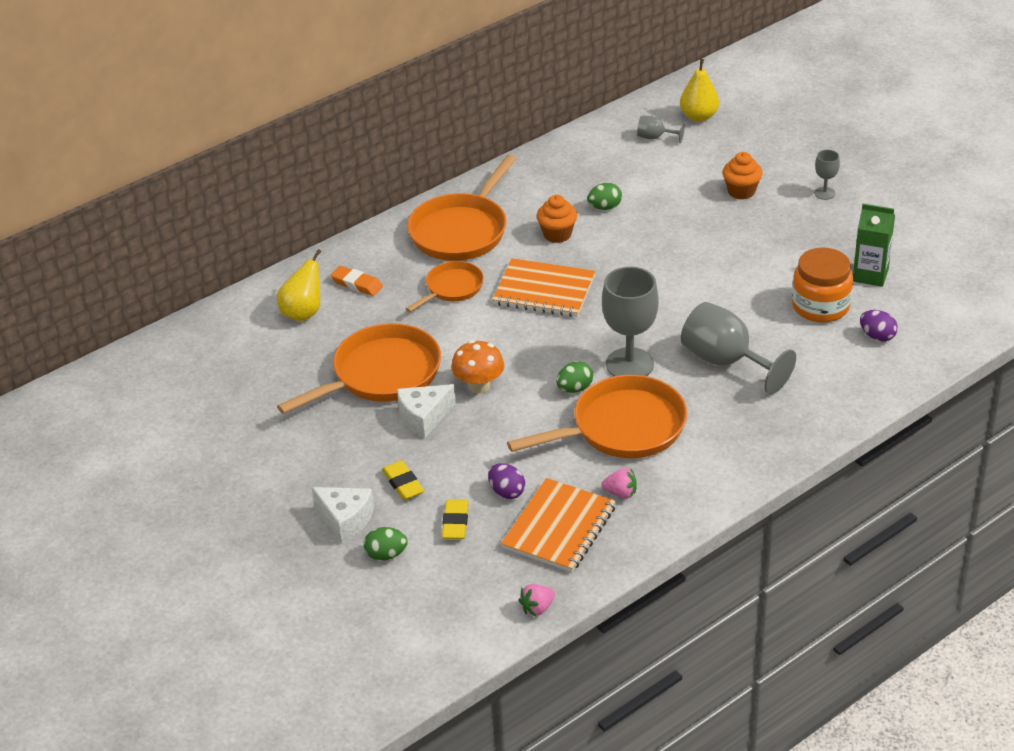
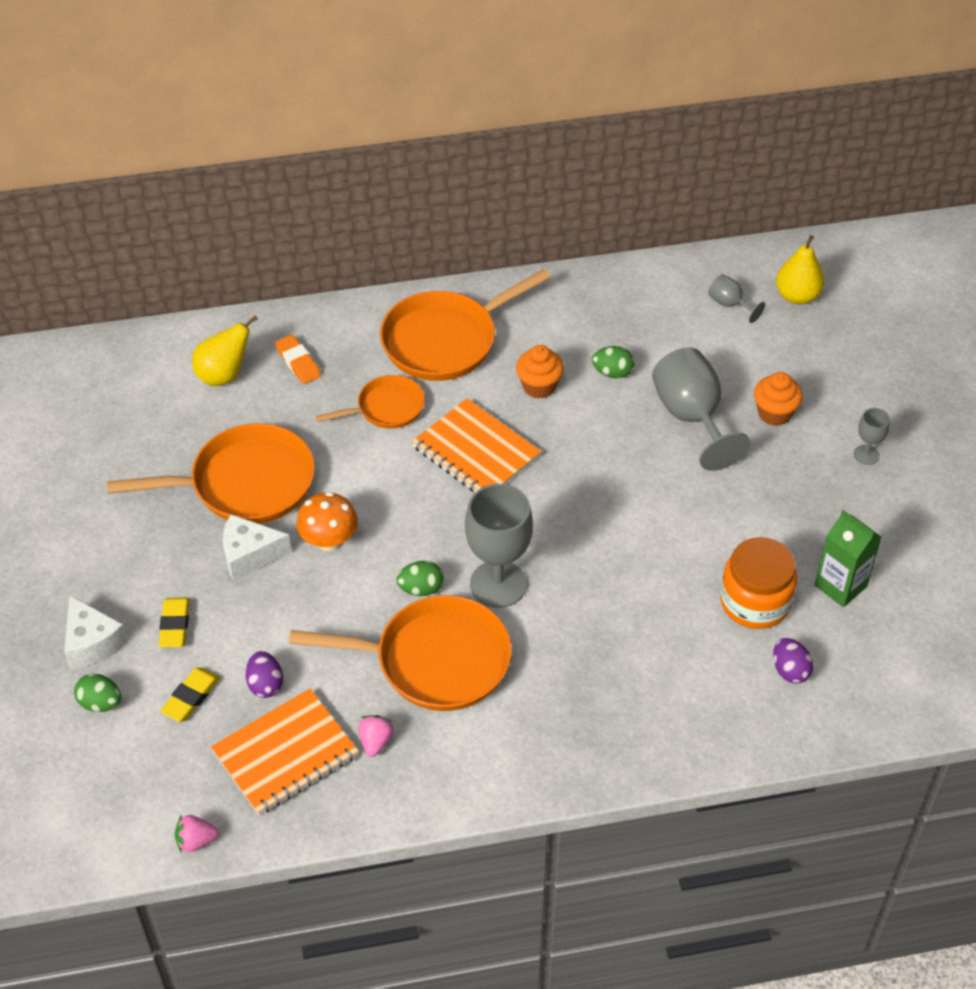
camera: 25 degrees right, 10 degrees up
(620, 493) = (375, 741): pink strawberry -> pink strawberry turned 120 degrees counterclockwise
(726, 362) = (601, 628): grey goblet -> grey goblet (692, 417)

